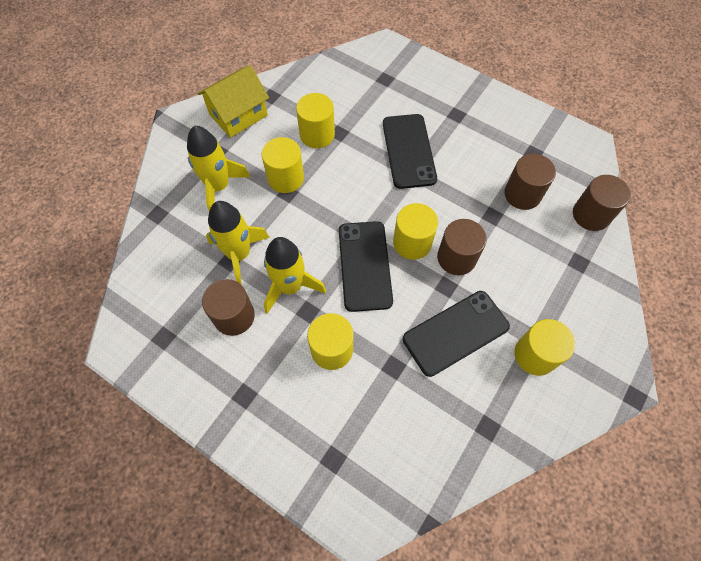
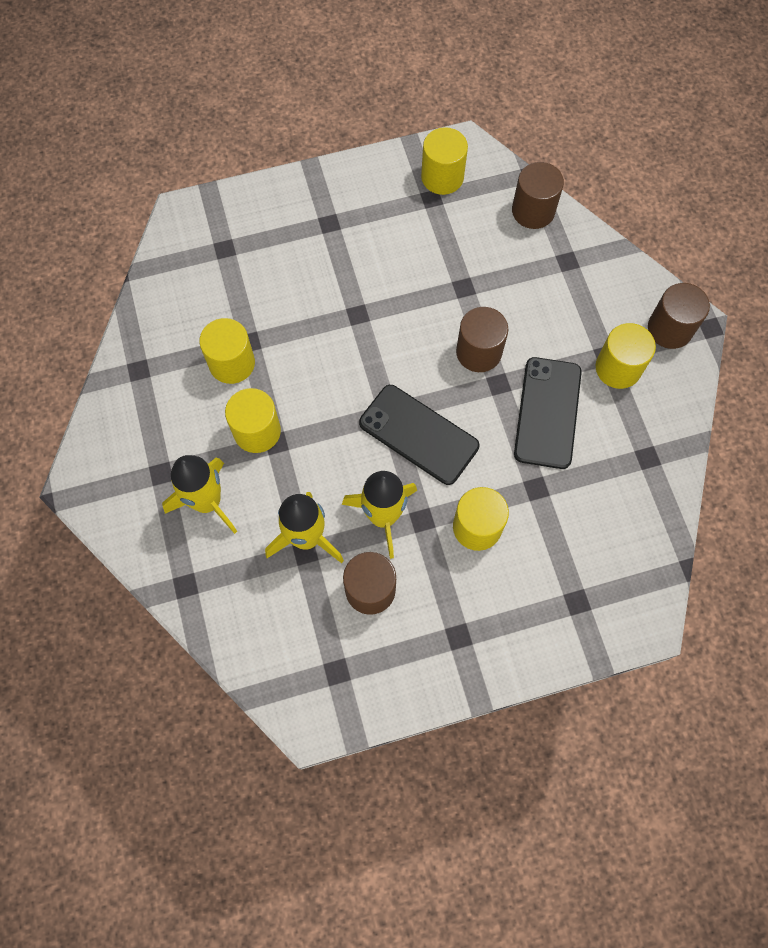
camera: 50 degrees left, 5 degrees up
(238, 115) = (132, 419): yellow house -> none
(408, 151) = (330, 298): black phone -> none
(412, 242) = (431, 376): yellow cylinder -> yellow cylinder (442, 177)
(522, 194) = (465, 245): brown cylinder -> brown cylinder (670, 329)

